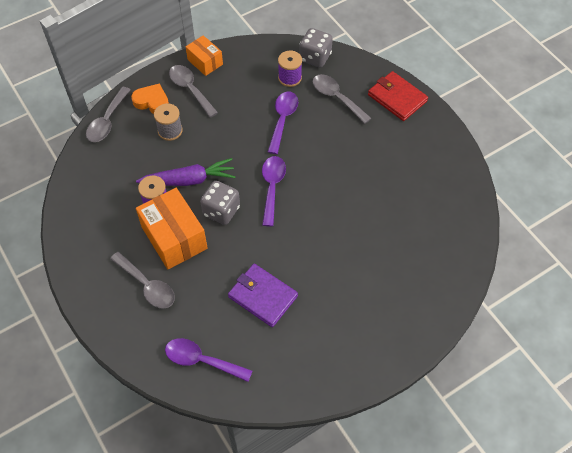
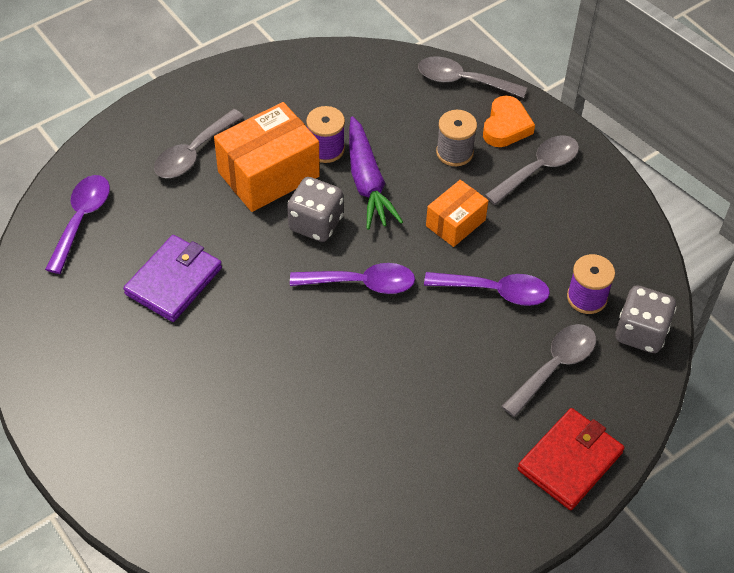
camera: 85 degrees right, 5 degrees down
(205, 62) = (598, 183): orange box -> orange box (455, 223)

